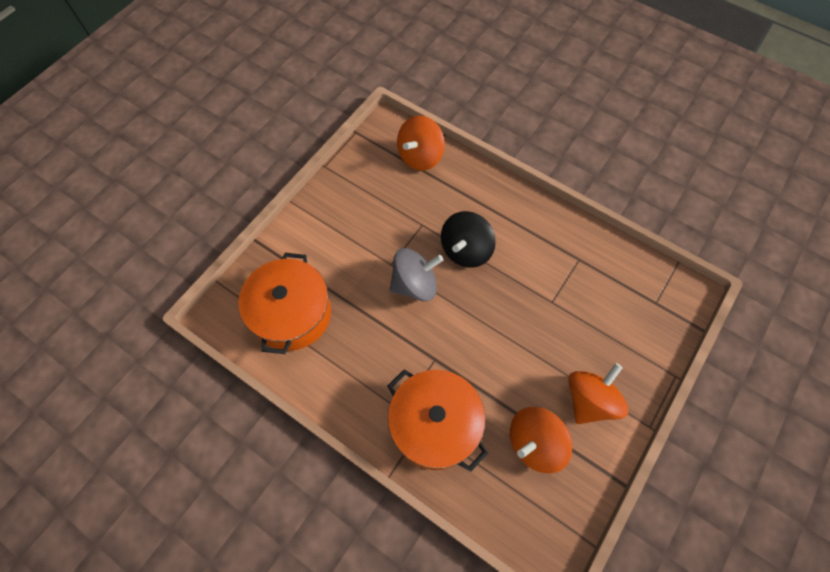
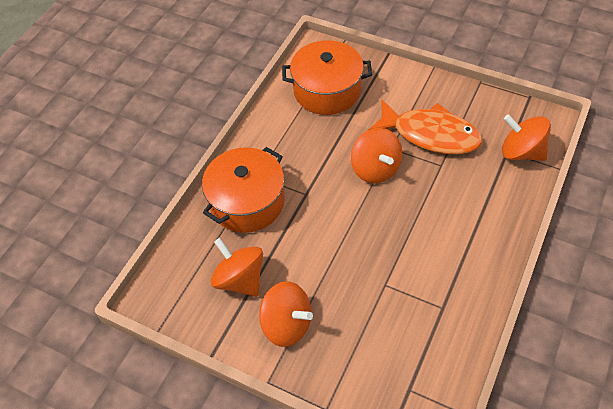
camera: 85 degrees right, 10 degrees down
(381, 225) = (430, 134): none -> orange fish
(415, 284) = (375, 169): grey spinning top -> orange spinning top
(465, 250) = (423, 204): black spinning top -> none

